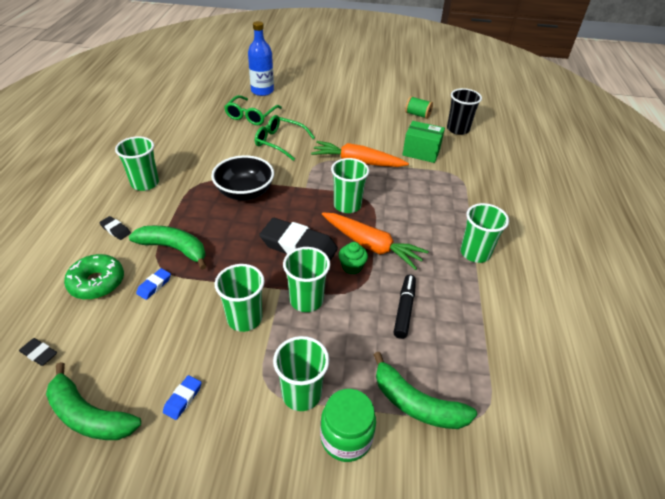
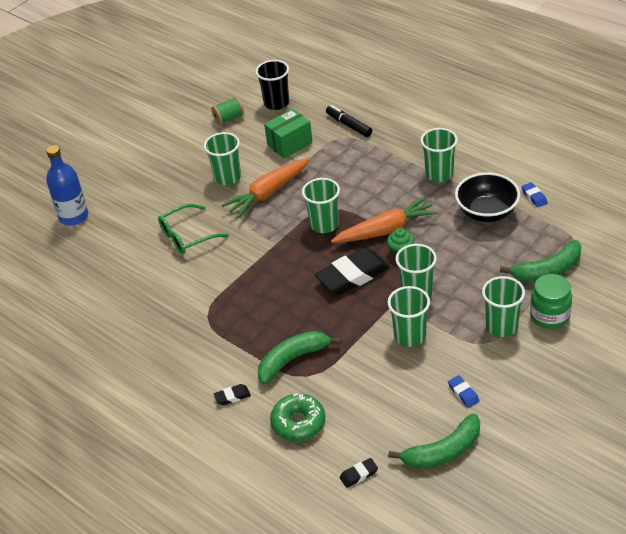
camera: 50 degrees left, 0 degrees up
(145, 183) = (173, 359): green cup -> green cup (227, 177)
(154, 285) = (331, 384): blue eraser -> blue eraser (534, 197)
(245, 192) = (250, 288): black bowl -> black bowl (486, 212)
(251, 116) = (118, 242): green glasses -> none
(404, 309) = (465, 240): black marker -> black marker (349, 125)

